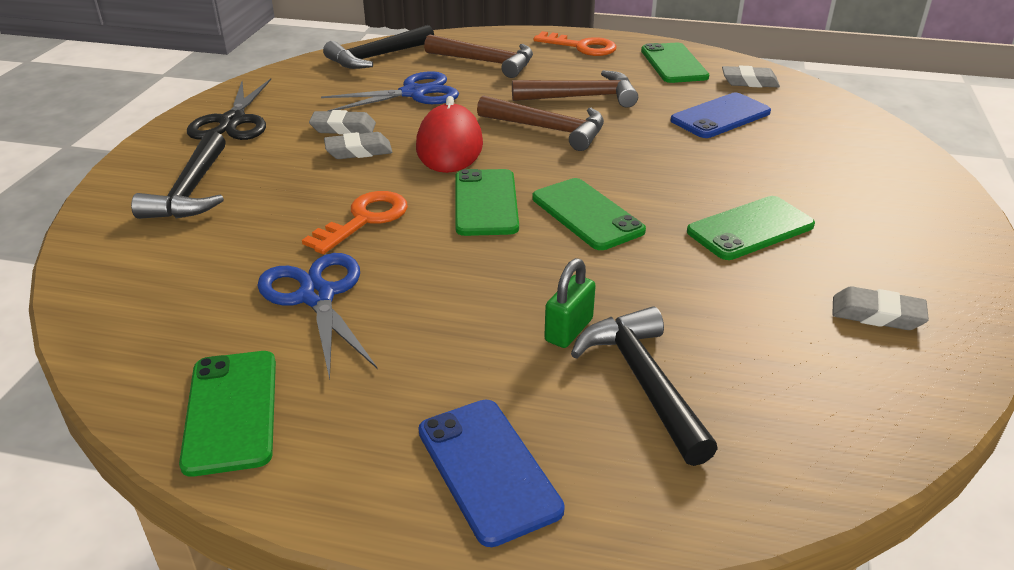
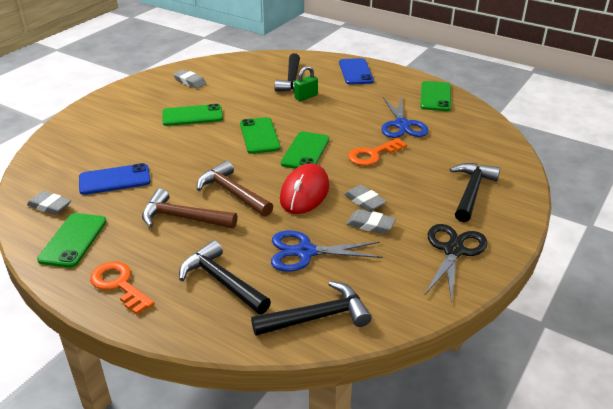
camera: 160 degrees left, 0 degrees up
(358, 151) = (364, 201): grey eraser -> grey eraser turned 45 degrees clockwise
(486, 62) = (222, 281): brown hammer -> black hammer

